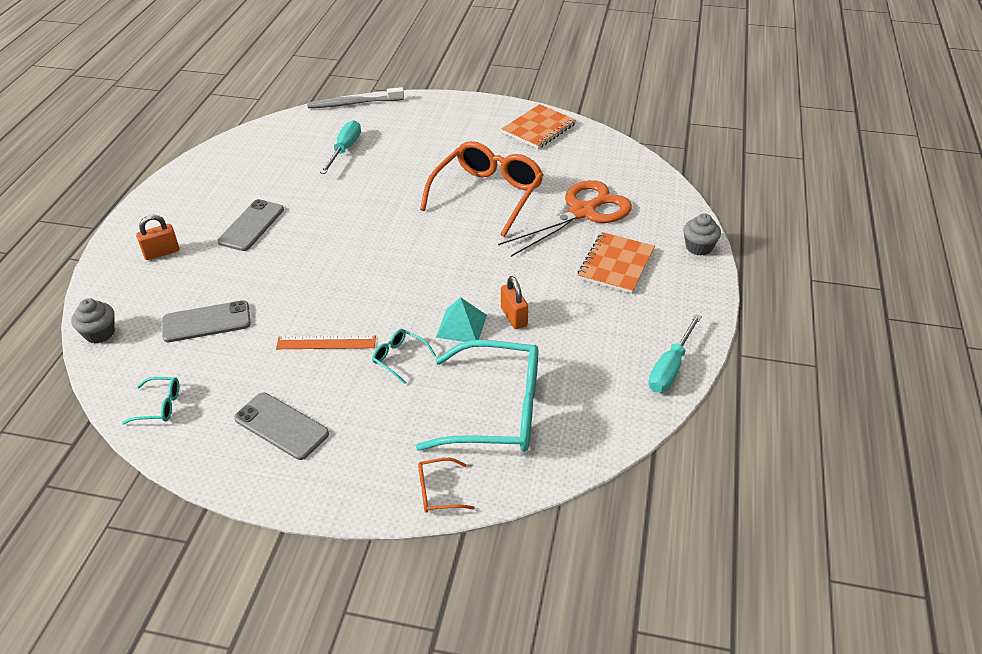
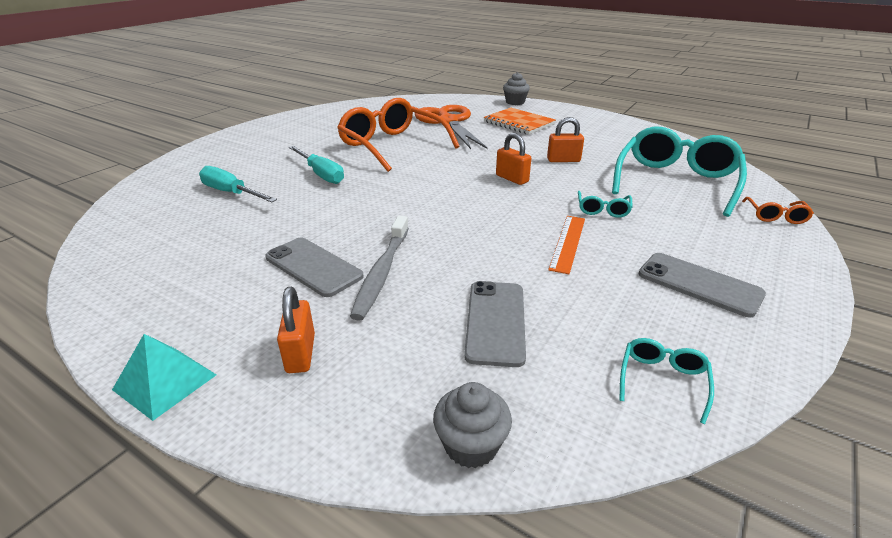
camera: 70 degrees left, 10 degrees down
(281, 426) = (699, 284): grey phone -> grey phone turned 75 degrees clockwise
(354, 103) = (147, 177): grey toothbrush -> grey toothbrush (382, 272)
(399, 358) = (602, 210): turquoise glasses -> turquoise glasses turned 45 degrees counterclockwise
(444, 288) = (512, 178): none -> orange padlock
(461, 326) = (566, 179): turquoise pyramid -> turquoise pyramid (165, 382)
(539, 128) = (320, 117): orange notebook -> none
(670, 367) = (634, 127): turquoise screwdriver -> turquoise screwdriver (321, 174)

